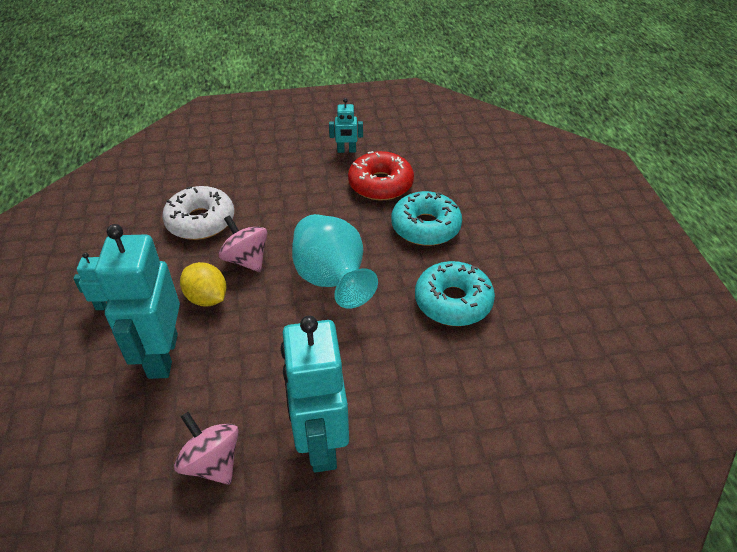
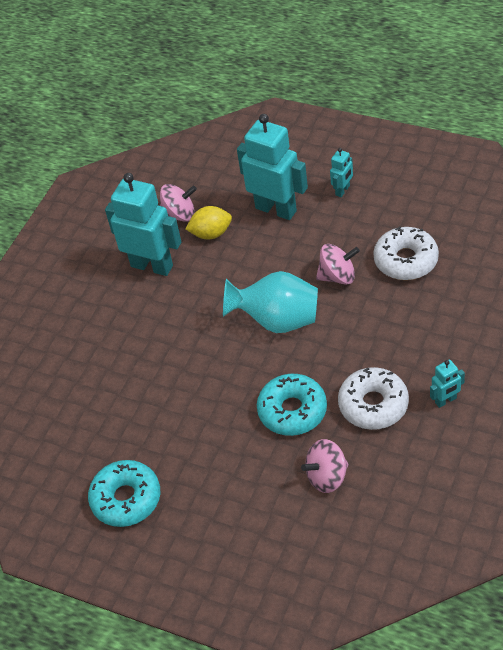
camera: 130 degrees right, 5 degrees up
(207, 298) = (312, 243): yellow lemon -> yellow lemon (211, 233)
(346, 151) = (446, 400): turquoise robot -> turquoise robot turned 150 degrees counterclockwise
(380, 184) = (373, 405): red donut -> white donut
(453, 301) = (200, 386): turquoise donut -> turquoise donut (126, 499)
(468, 184) = (327, 477): none -> pink spinning top

